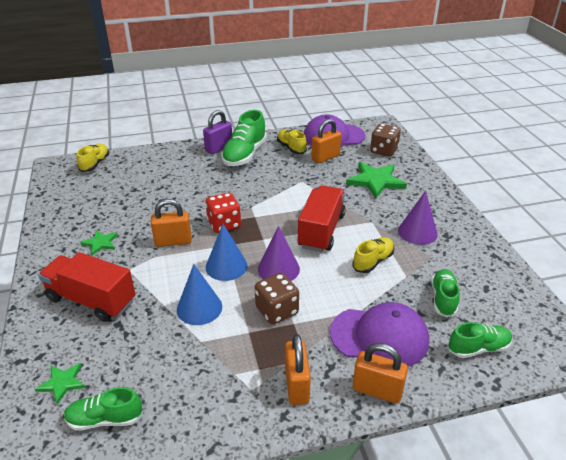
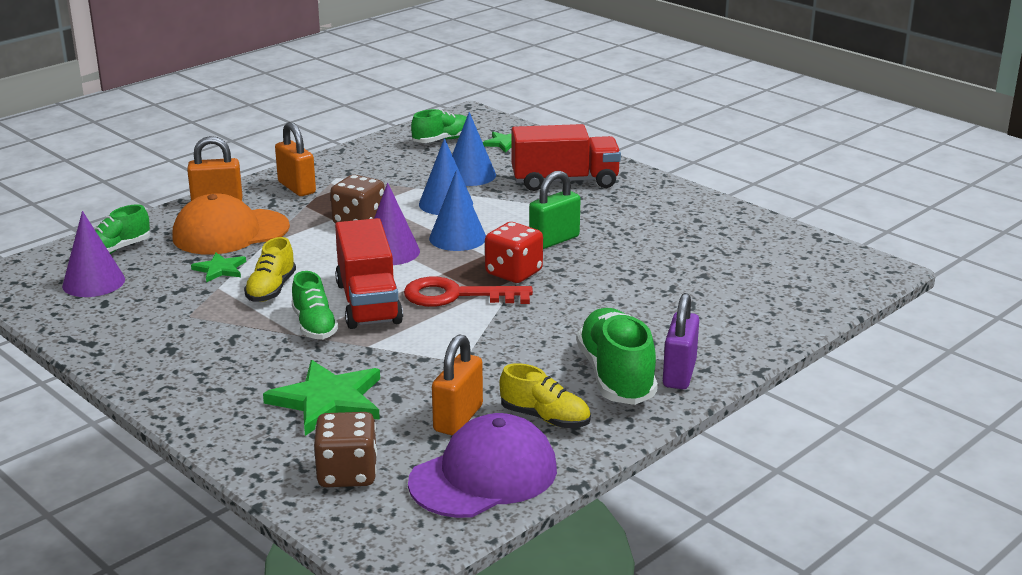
camera: 150 degrees right, 10 degrees down
(95, 164) = (829, 288): yellow shoe -> none
(100, 243) = (638, 217): green star -> green star (220, 269)
(145, 340) = (470, 175): none -> blue cone
(173, 241) = (554, 240): orange padlock -> green padlock
(270, 219) = (456, 295): none -> red key
(379, 336) = (230, 232): purple cap -> orange cap
(417, 232) = (219, 340): purple cone -> purple cone (93, 282)
(443, 299) = (162, 278): green shoe -> green shoe (314, 326)

